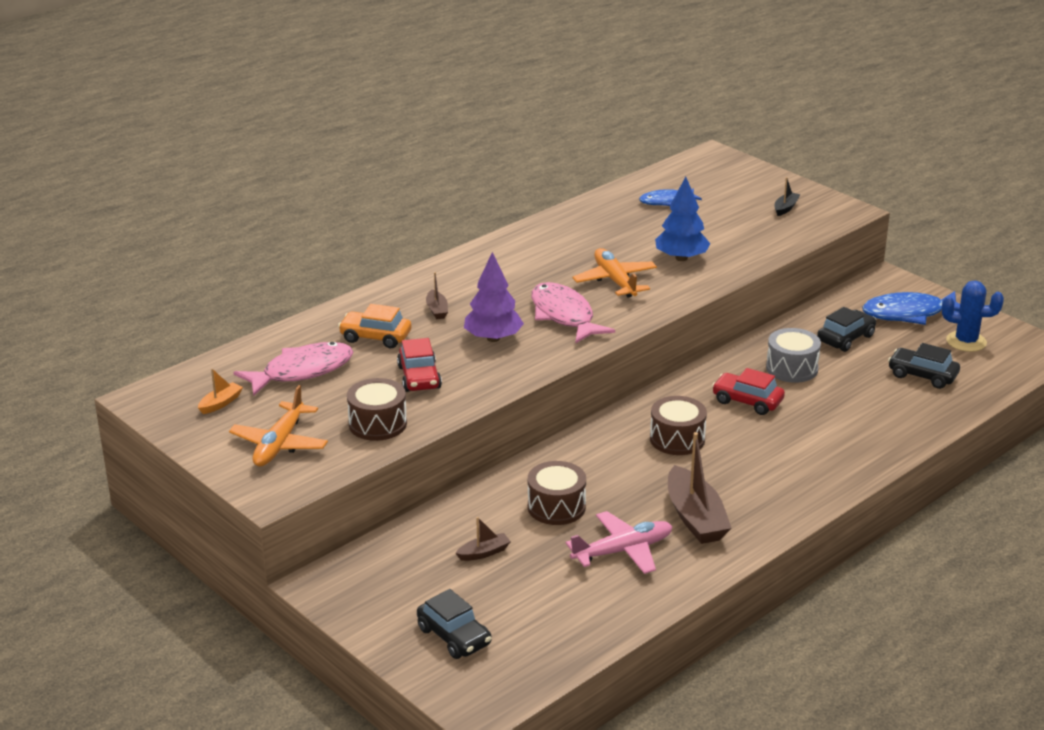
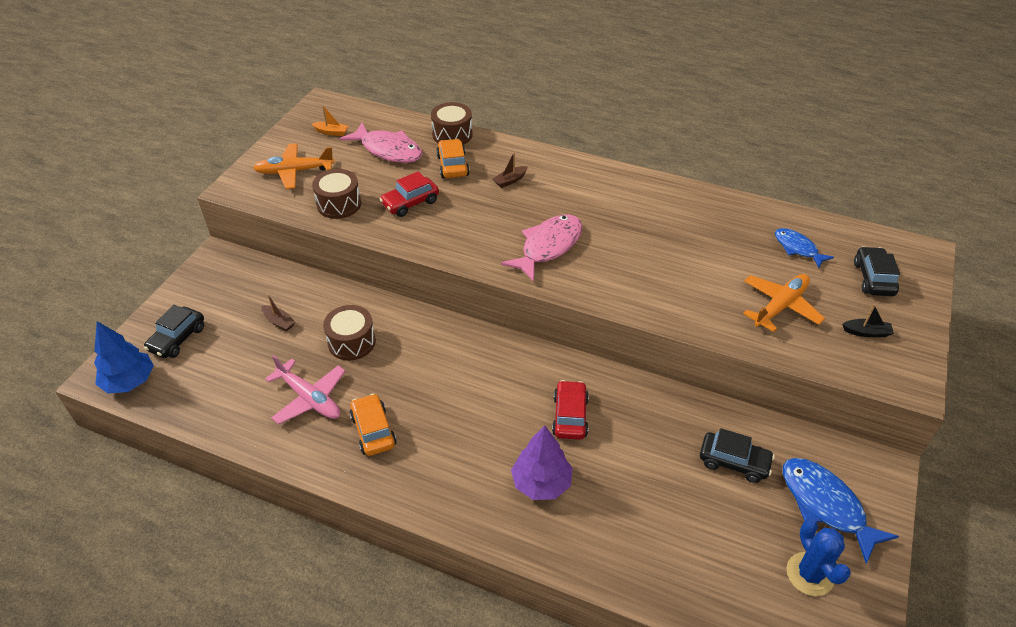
camera: 65 degrees right, 15 degrees up
(493, 338) = (488, 220): purple tree -> purple tree (541, 483)
(615, 281) = (627, 258): orange plane -> orange plane (780, 306)
(677, 439) = (482, 385): brown drum -> brown drum (452, 135)
(681, 258) = (701, 287): blue tree -> blue tree (130, 381)
(695, 517) = (373, 431): brown boat -> orange car
(792, 368) = (647, 433): grey drum -> none
(922, 375) = (709, 547): black car -> black car (873, 278)

